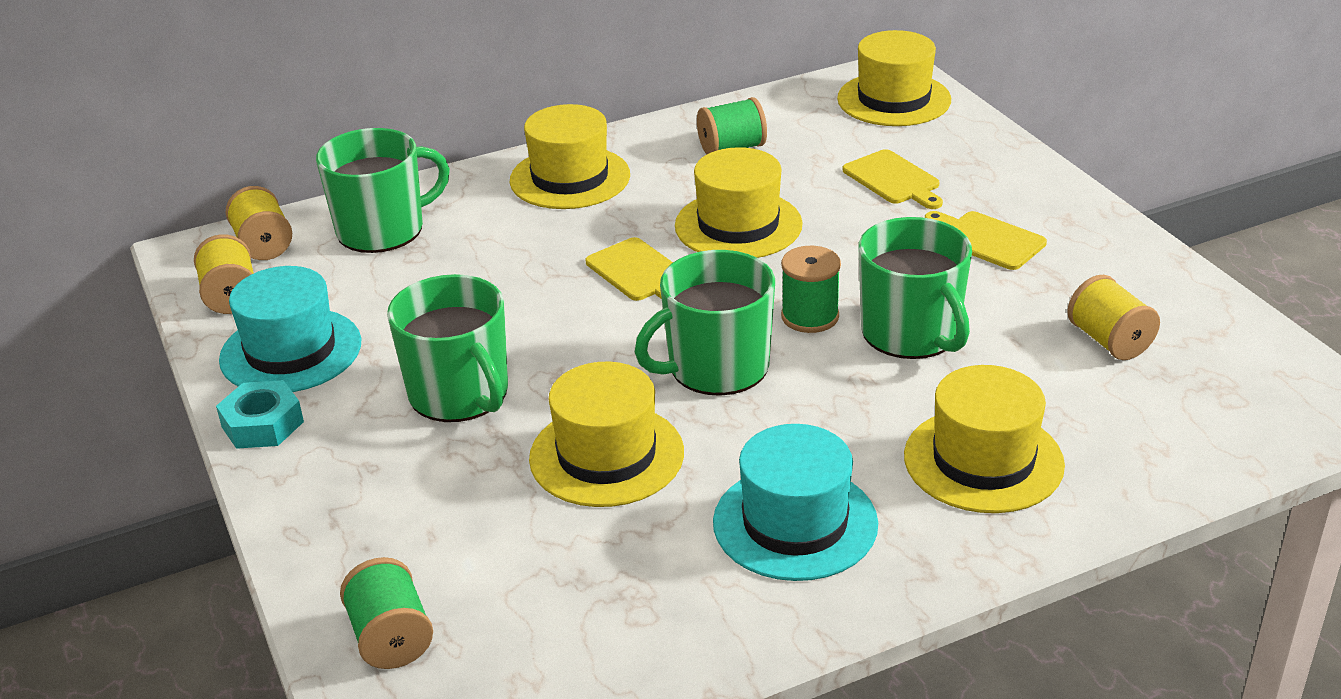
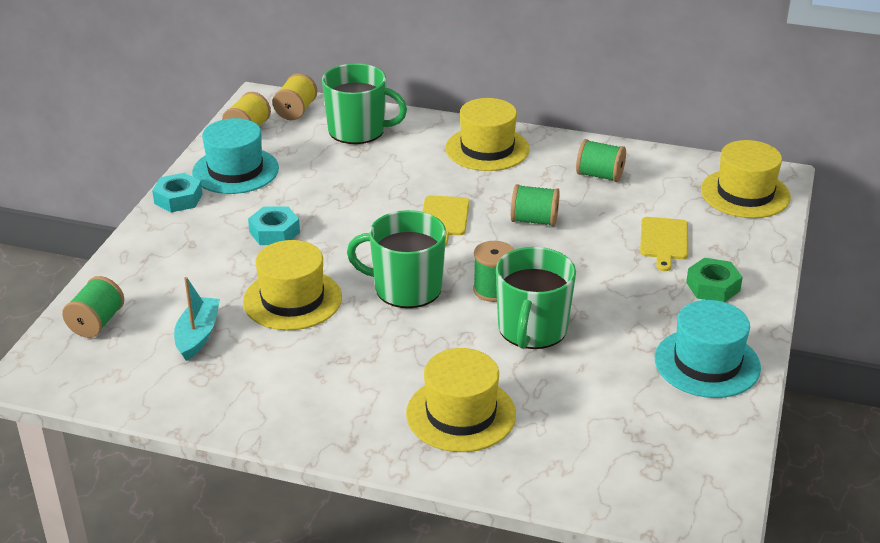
camera: 40 degrees right, 0 degrees up
(460, 394) = (274, 232): green mug -> turquoise nut
(555, 567) = (198, 335): none -> turquoise boat
(738, 225) = (534, 221): yellow hat -> green spool
(795, 523) = (324, 384): turquoise hat -> turquoise hat (707, 363)
(986, 239) = (661, 304): yellow cutting board -> none
(1004, 198) = (713, 287): none -> green nut
(1109, 341) = (635, 399): yellow spool -> none

